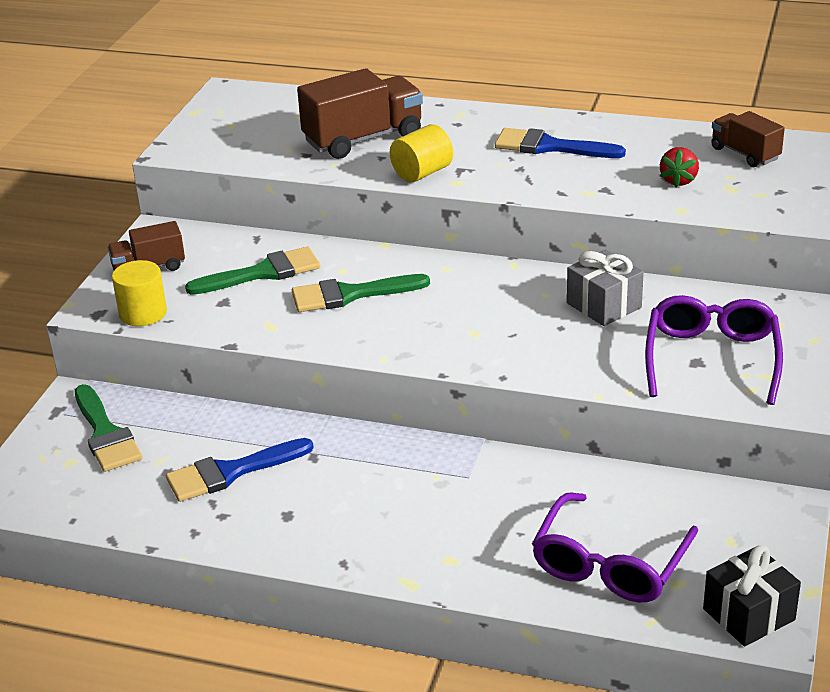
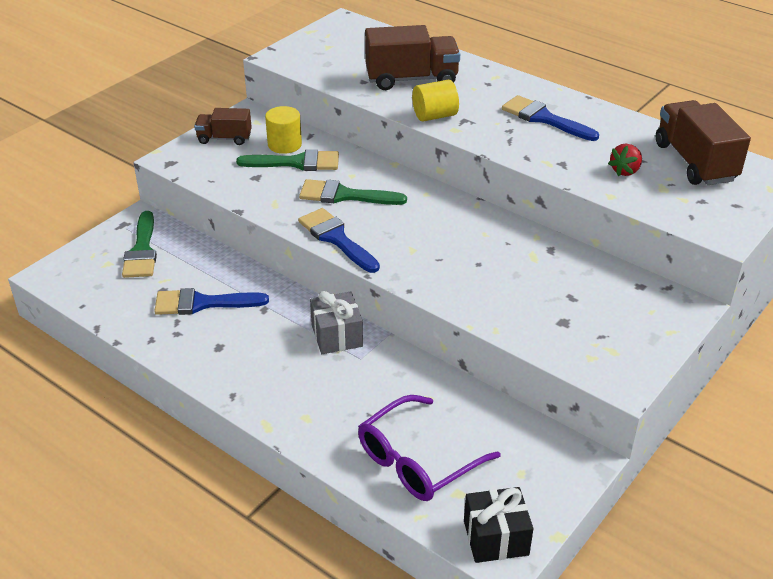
camera: 20 degrees right, 5 degrees up
(143, 313) = (198, 171): yellow cylinder -> yellow cylinder (284, 144)
(375, 344) = (336, 238): none -> blue brush
(604, 305) = (523, 255): grey gift -> grey gift (337, 335)
(711, 359) = (577, 323): purple glasses -> none
(745, 154) = (695, 162): brown truck -> brown truck, size x1.70

